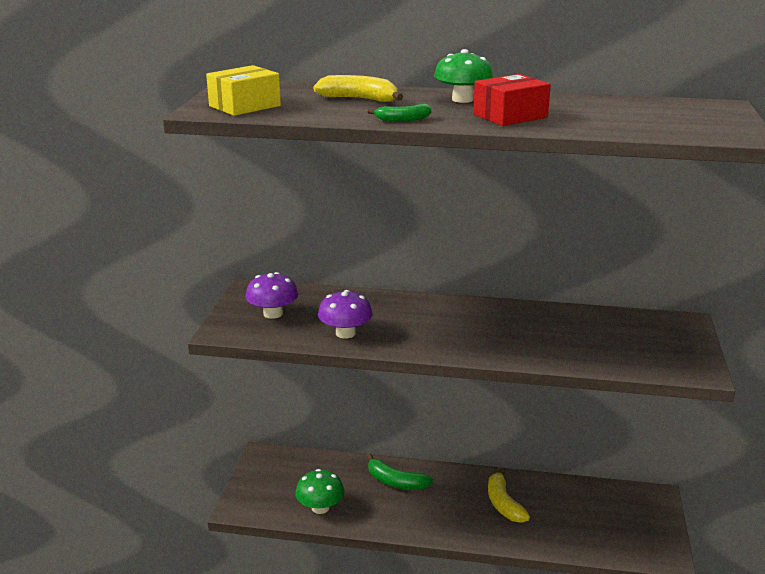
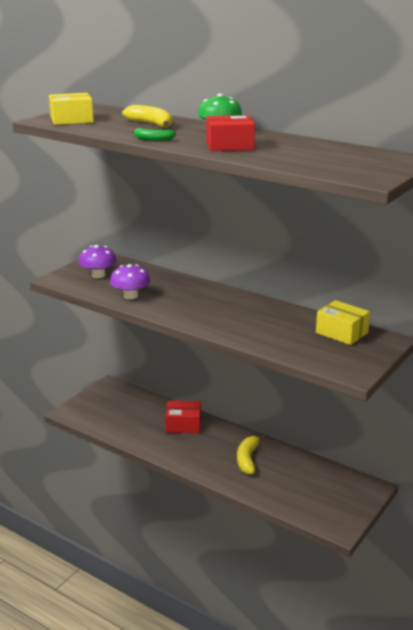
camera: 25 degrees right, 0 degrees up
(320, 507) = (119, 426): green mushroom -> none
(396, 482) = (183, 425): green banana -> red box
(632, 325) = (341, 333): none -> yellow box

